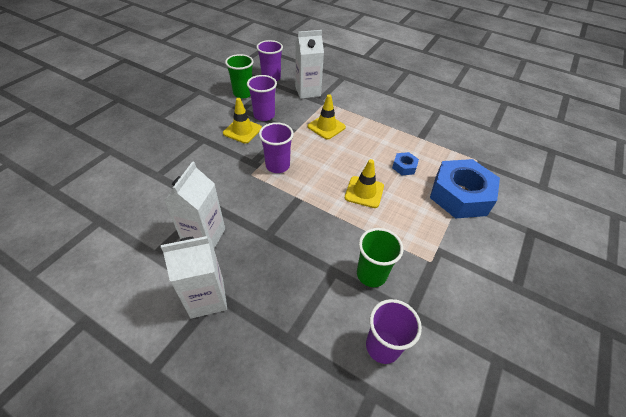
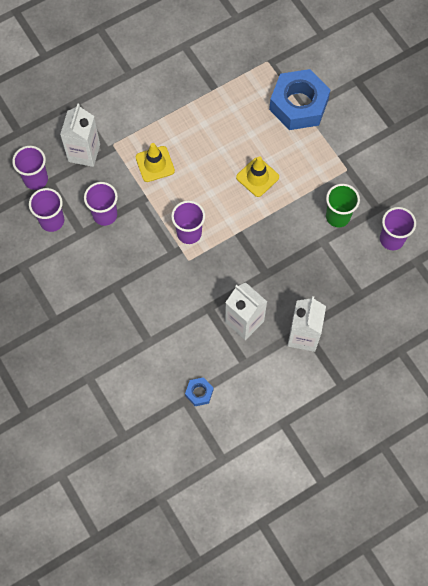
camera: 60 degrees left, 20 degrees up
(242, 131) = (120, 245): yellow traffic cone -> none
(243, 93) = (52, 221): green cup -> purple cup
(404, 167) = (244, 127): blue nut -> blue nut (199, 393)

